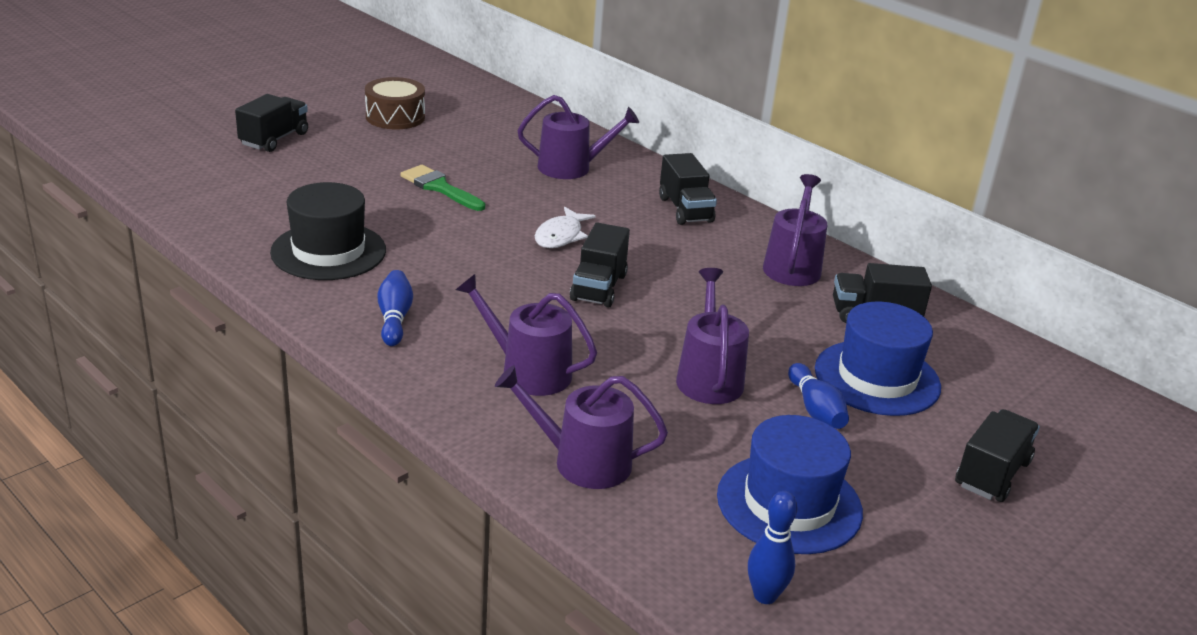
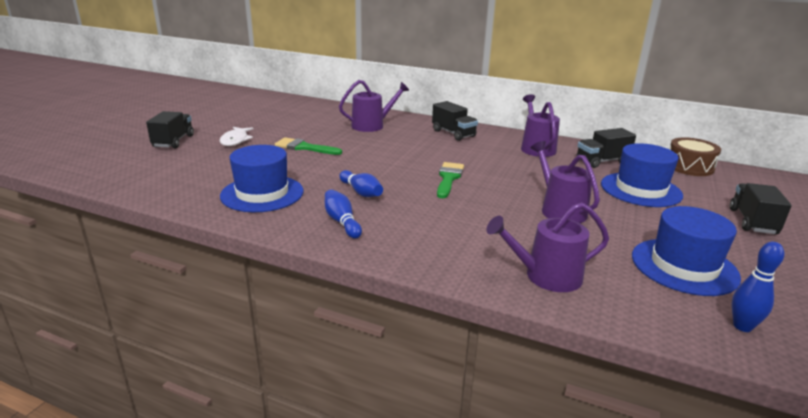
camera: 20 degrees left, 5 degrees down
(328, 251) = (262, 193): black hat -> blue hat
(395, 117) = (244, 119): brown drum -> brown drum (689, 167)
(528, 371) = (457, 232): purple watering can -> none
(561, 236) = (400, 157): white fish -> white fish (235, 140)
(598, 287) = (449, 178): black truck -> green brush
(815, 409) = (632, 212): blue bowling pin -> blue bowling pin (361, 192)

